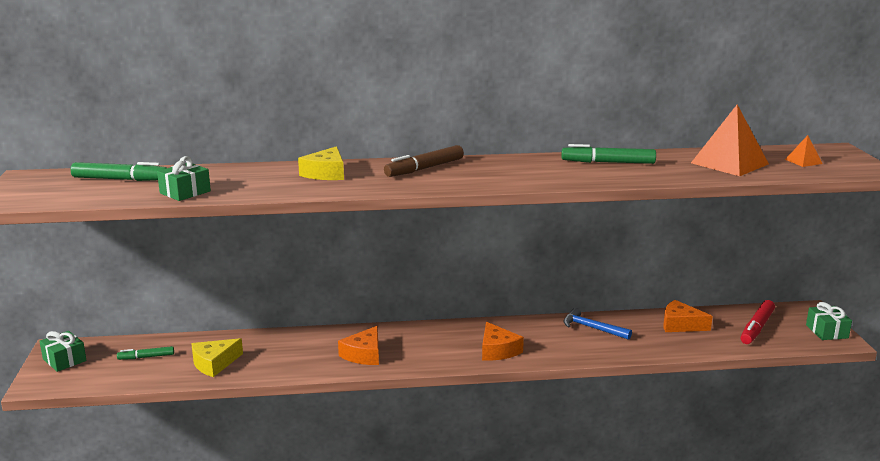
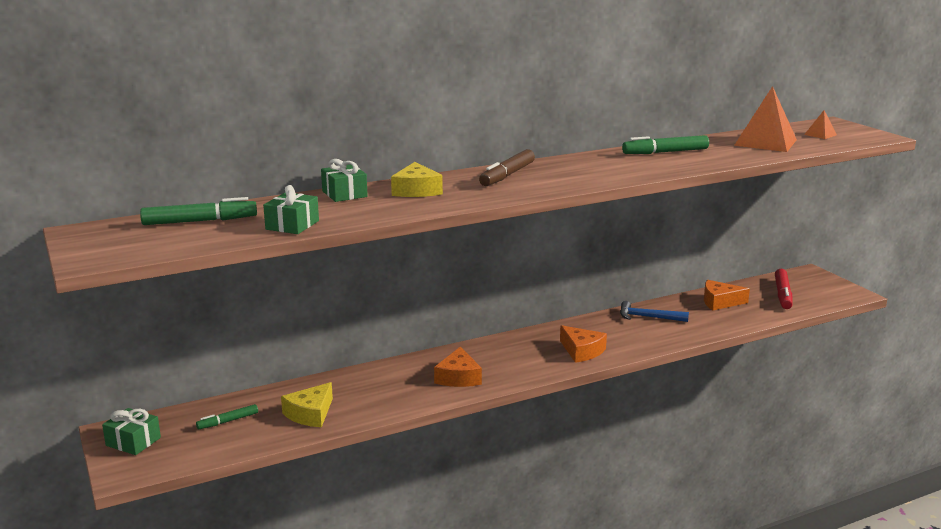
camera: 20 degrees left, 0 degrees up
(827, 331) = (838, 288): green gift -> green gift (344, 194)

